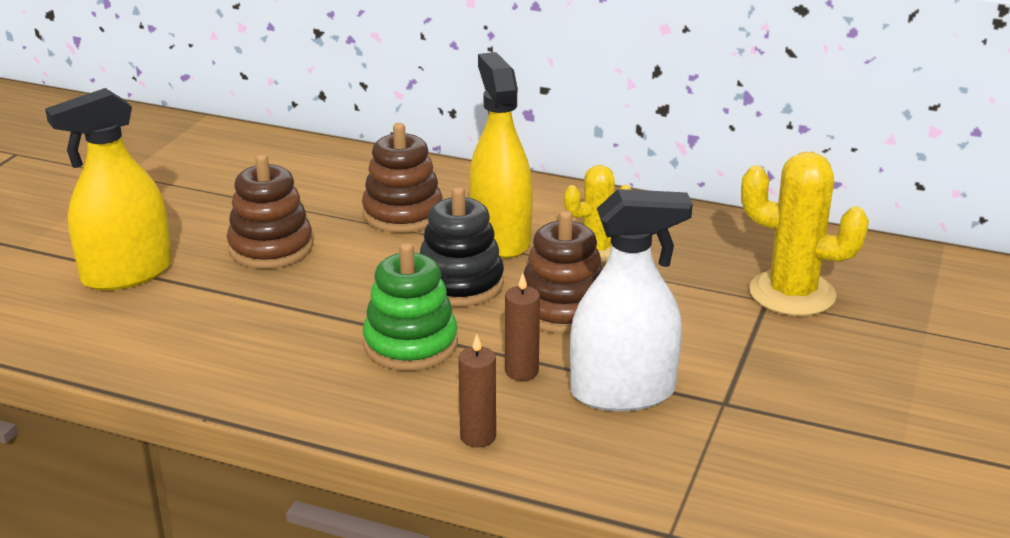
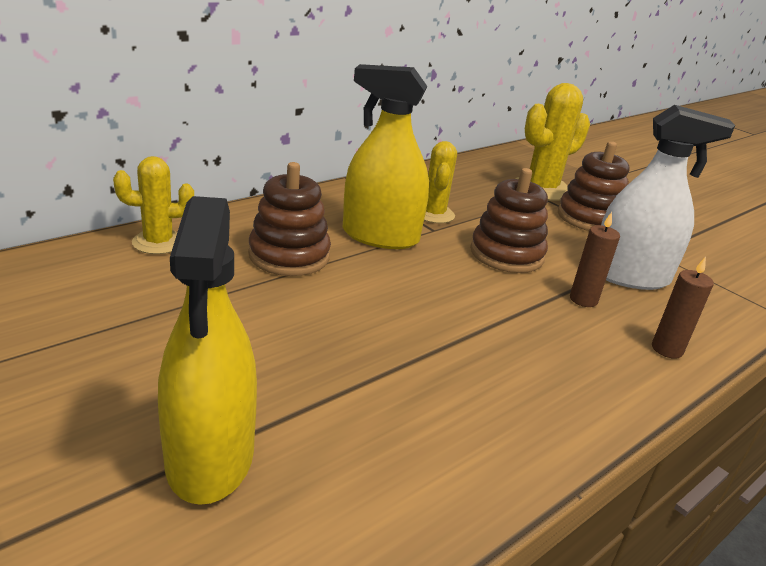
camera: 65 degrees left, 0 degrees up
(271, 248) = (269, 339): brown stacking toy -> brown stacking toy (589, 218)
(352, 162) = (158, 242): none -> yellow cactus
(410, 344) = (513, 329): green stacking toy -> none
(460, 283) = (434, 275): black stacking toy -> none
(622, 392) = (629, 276): white spray bottle -> white spray bottle turned 75 degrees clockwise

